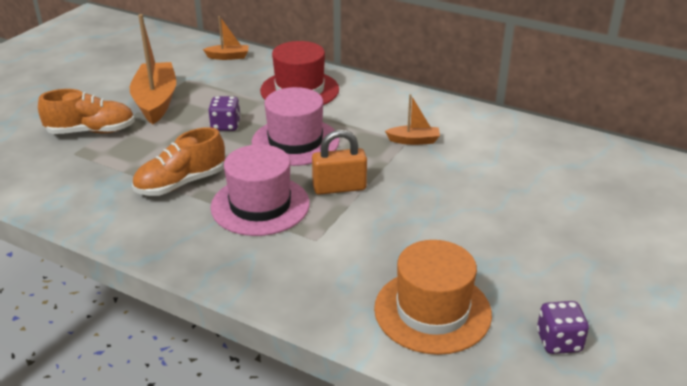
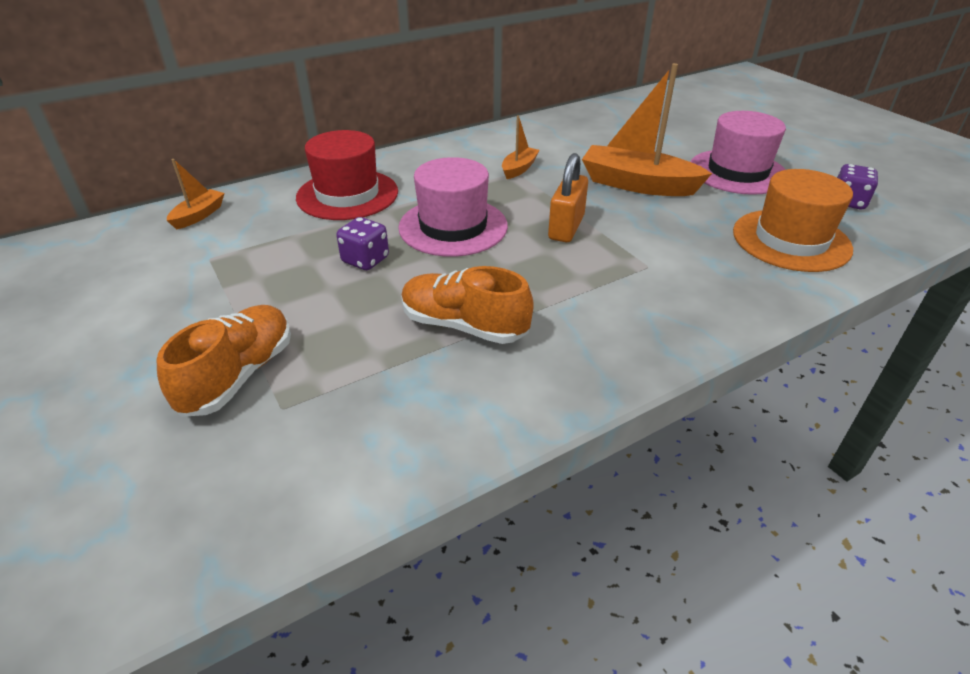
camera: 60 degrees left, 5 degrees up
(156, 101) = (233, 296): orange boat -> orange boat (637, 184)
(181, 183) = (464, 326): orange shoe -> orange shoe turned 120 degrees clockwise
(260, 205) = (560, 282): pink hat -> pink hat (737, 172)

